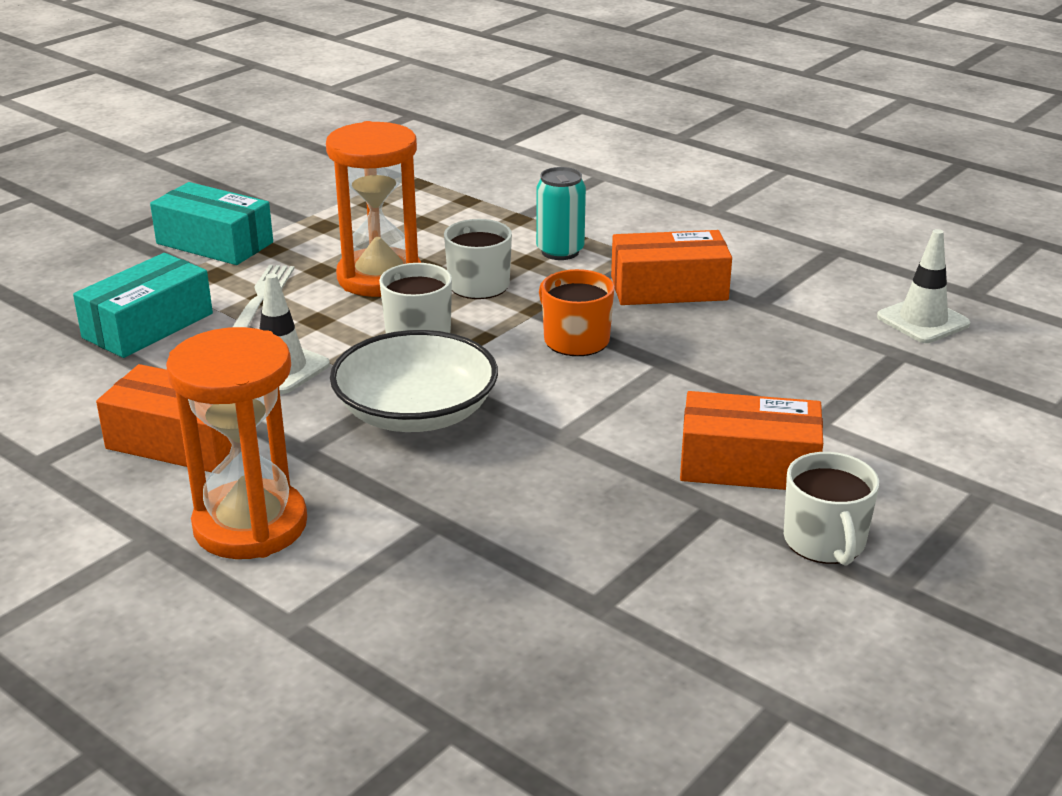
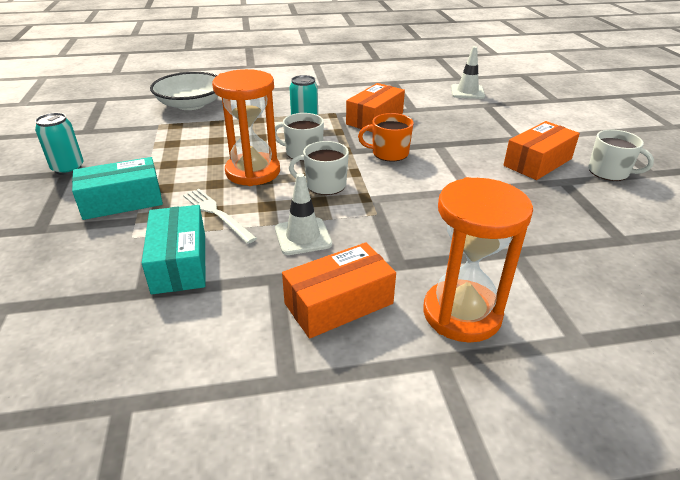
camera: 50 degrees left, 5 degrees up
(236, 185) = (68, 168): none -> turquoise can
(416, 412) = (403, 216): white bowl -> white bowl (191, 104)

